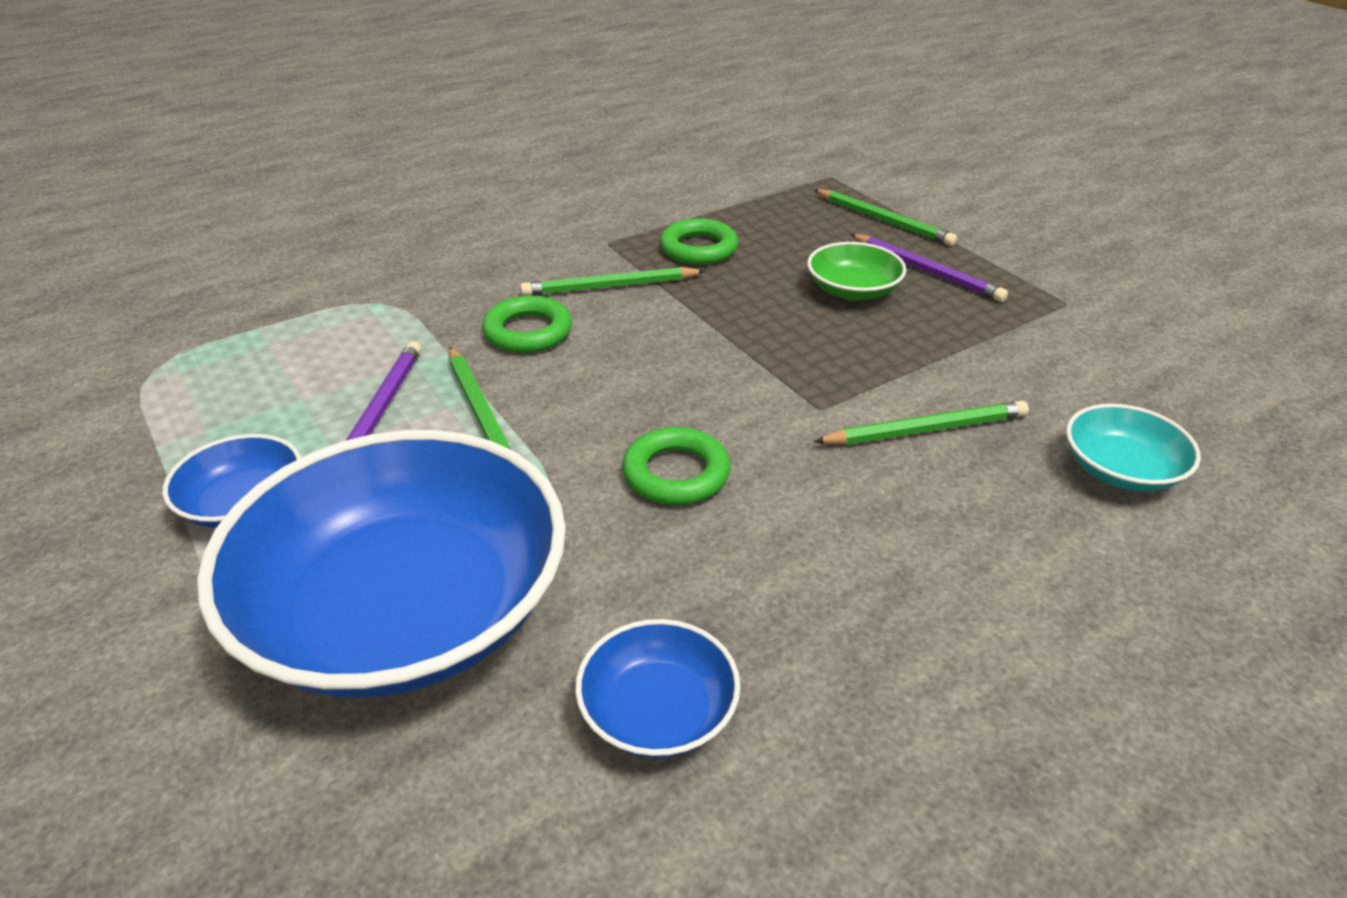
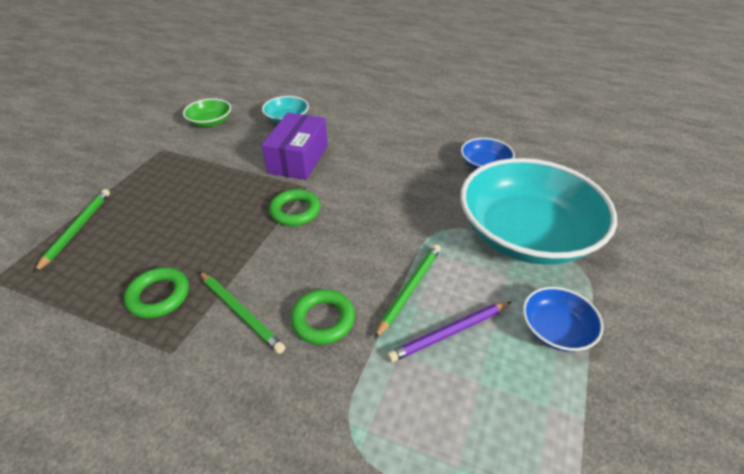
camera: 125 degrees left, 5 degrees up
(405, 610) = (526, 234): blue bowl -> turquoise bowl
(676, 474) = (386, 205): green ring -> green ring (295, 211)
(853, 290) = (185, 212): green bowl -> green bowl (210, 122)
(925, 430) = (298, 159): green pencil -> purple box
(926, 271) = (147, 195): purple pencil -> none

